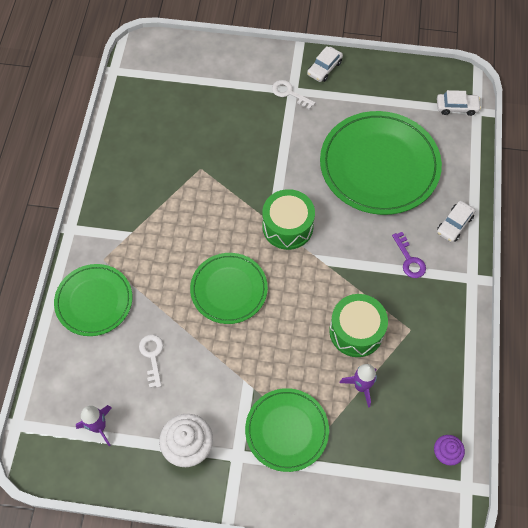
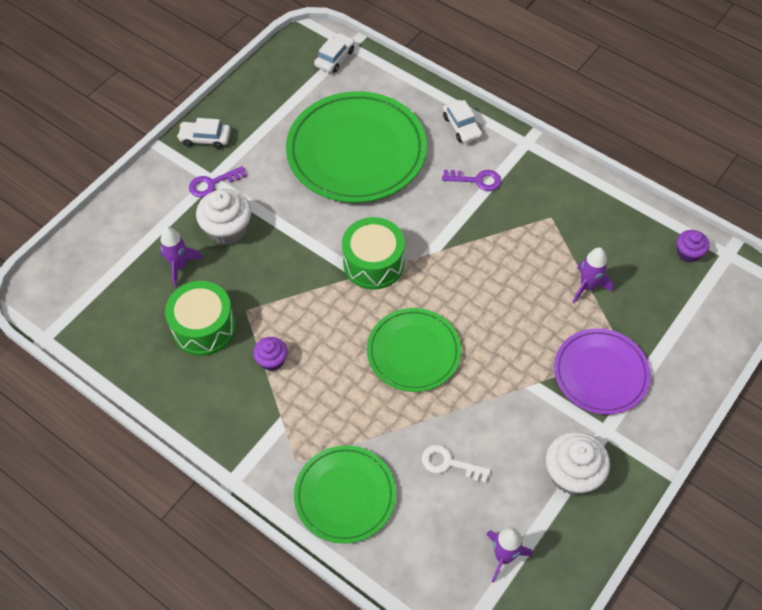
camera: 60 degrees left, 5 degrees down
(171, 204) = (272, 360): none -> purple cupcake
(211, 112) = (179, 266): none -> purple rocket
(258, 122) = (227, 229): none -> white cupcake
(287, 430) = (600, 373): green plate -> purple plate
(289, 93) = (212, 183): white key -> purple key
(324, 68) = (205, 138): white car -> white car turned 120 degrees clockwise
(356, 331) = (527, 262): green drum -> green drum (204, 327)

